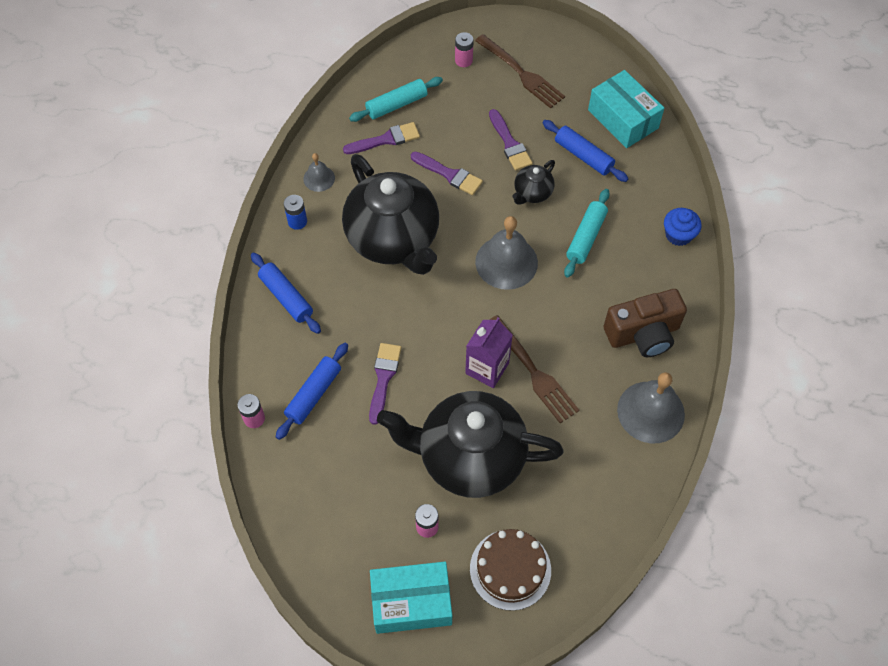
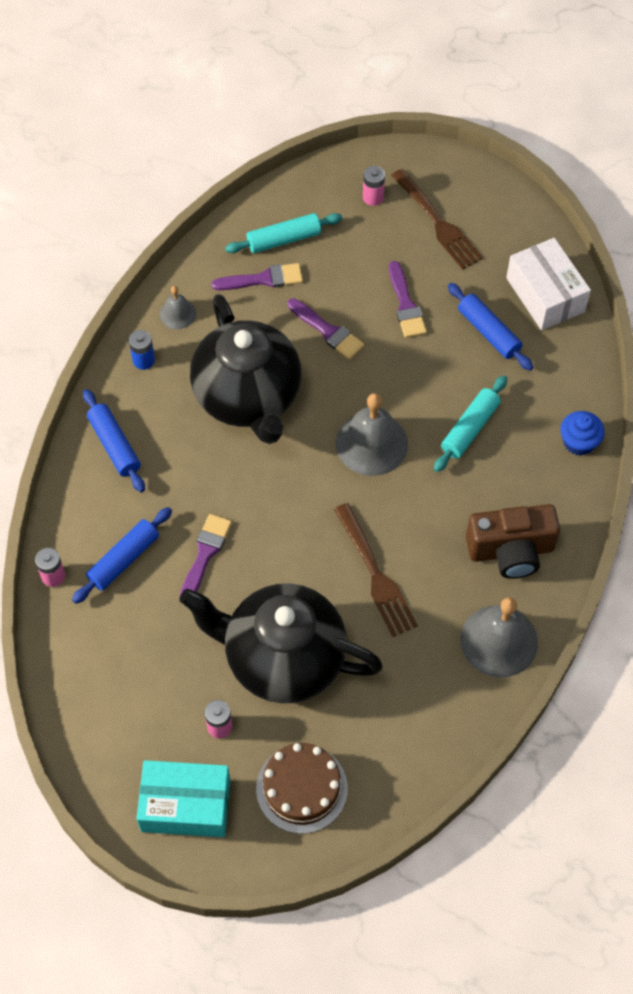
camera: 10 degrees right, 0 degrees up
(487, 368) = (323, 561): purple carton -> none
(532, 193) = (419, 367): black teapot -> none
(623, 119) = (545, 294): turquoise box -> white box

